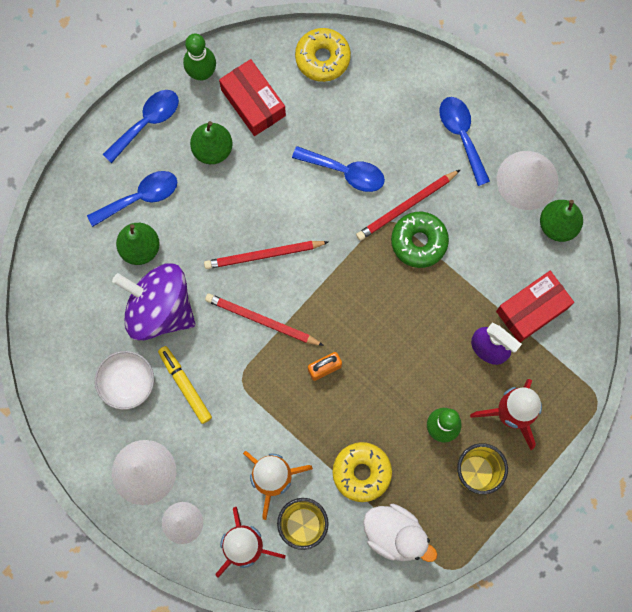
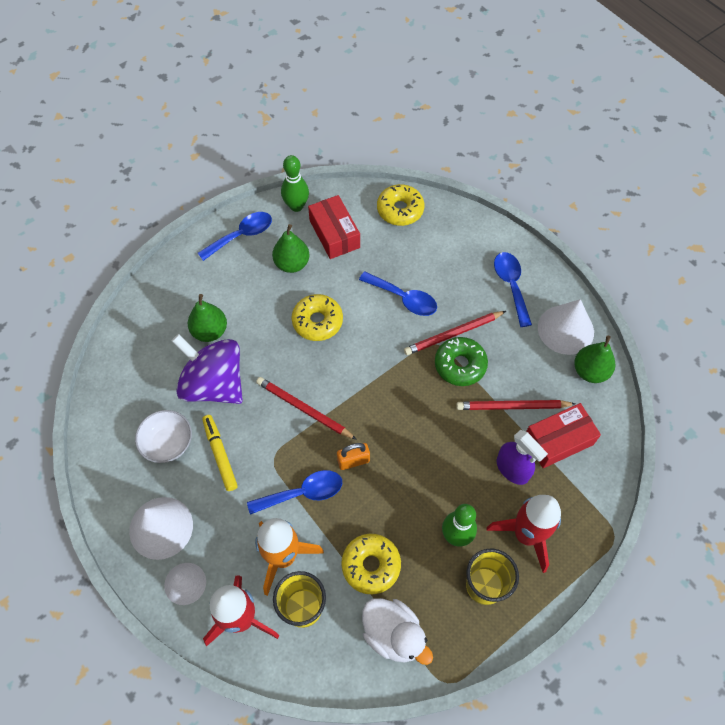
camera: 10 degrees right, 15 degrees down
(140, 197) = (221, 291): blue spoon -> blue spoon (303, 493)
(256, 216) = (317, 321): none -> yellow donut
(264, 255) = (317, 354): red pencil -> red pencil (512, 407)

